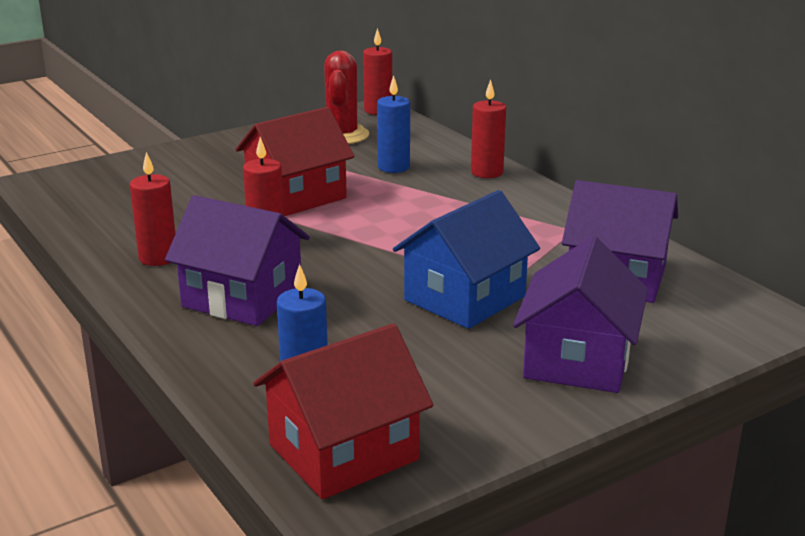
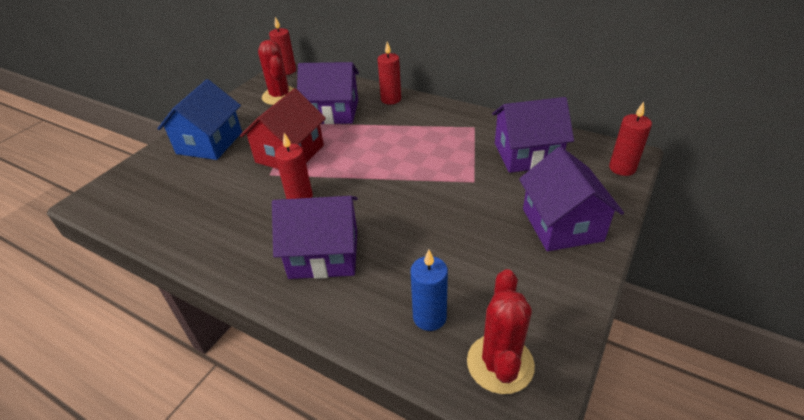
camera: 25 degrees left, 15 degrees up
(158, 258) = (236, 240): red candle -> red candle (622, 168)
(343, 452) = (500, 363): red house -> red cactus
(393, 167) = (333, 112): blue candle -> purple house
(465, 298) = (461, 201): blue house -> blue house (210, 143)

